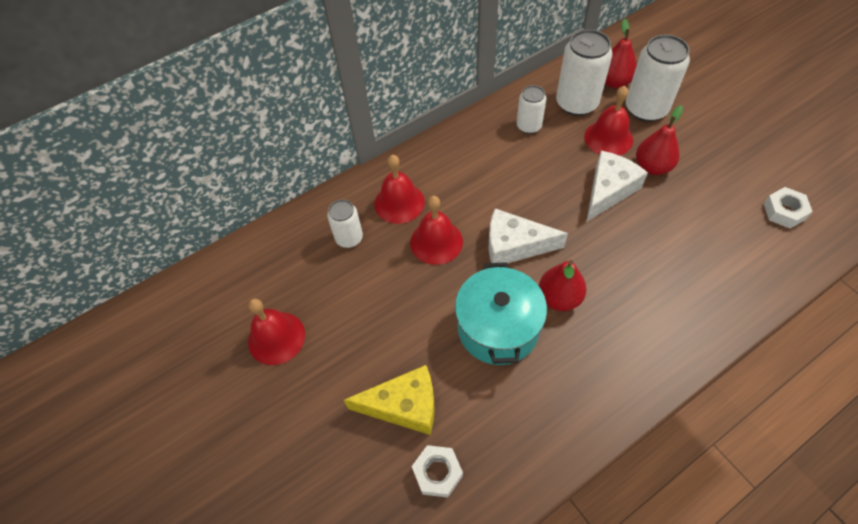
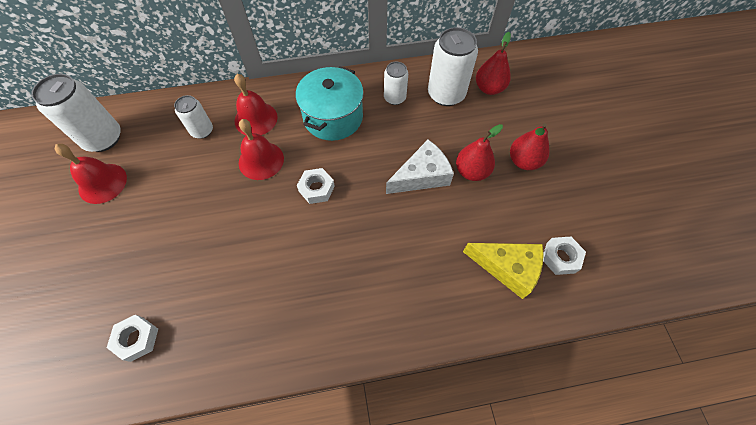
camera: 20 degrees right, 5 degrees up
(404, 405) = (150, 275): yellow cheese -> yellow cheese (507, 268)
(498, 328) = (258, 248): turquoise pot -> turquoise pot (333, 117)
(514, 245) = (316, 189): white cheese -> white nut
(559, 298) = (321, 246): red pear -> red pear (523, 161)
(608, 138) = (452, 133): red bell -> none
(646, 109) = (500, 121): white can -> white can (103, 138)

